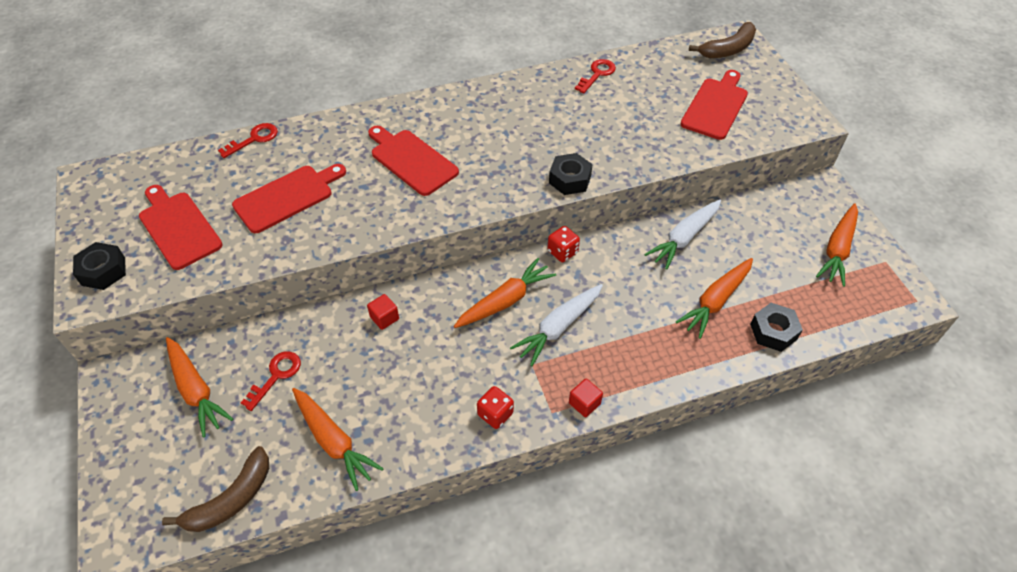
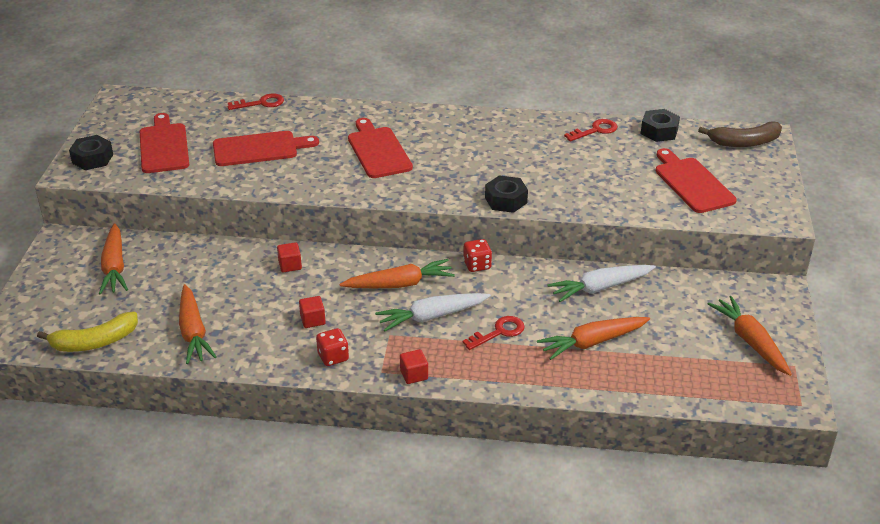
camera: 25 degrees right, 15 degrees down
(231, 499) = (94, 342): brown banana -> yellow banana
(276, 376) = (179, 277): red key -> red key (498, 332)
(448, 376) = (313, 320): none -> red cube
(715, 106) = (692, 183): red cutting board -> red cutting board turned 75 degrees counterclockwise
(773, 331) = (630, 381): black nut -> black nut (659, 131)
(837, 250) = (750, 341): orange carrot -> orange carrot turned 105 degrees clockwise

